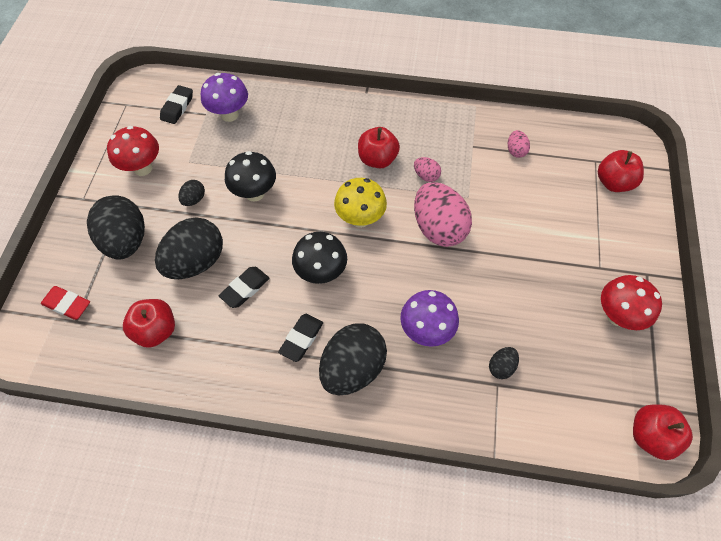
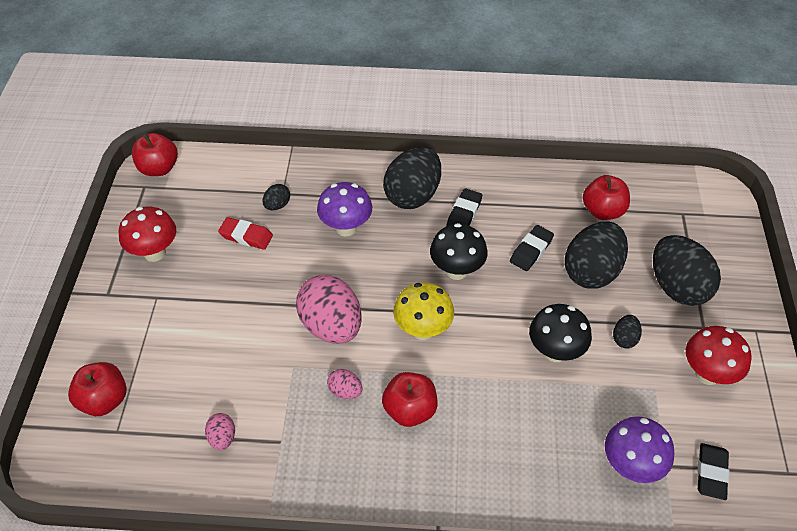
camera: 175 degrees right, 10 degrees down
(67, 304) = (699, 225): red eraser -> red eraser (246, 236)

